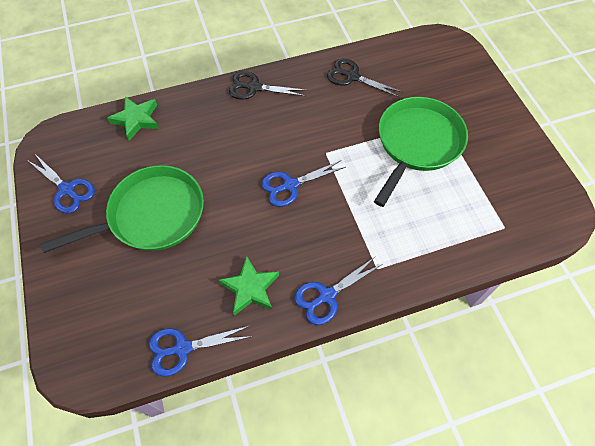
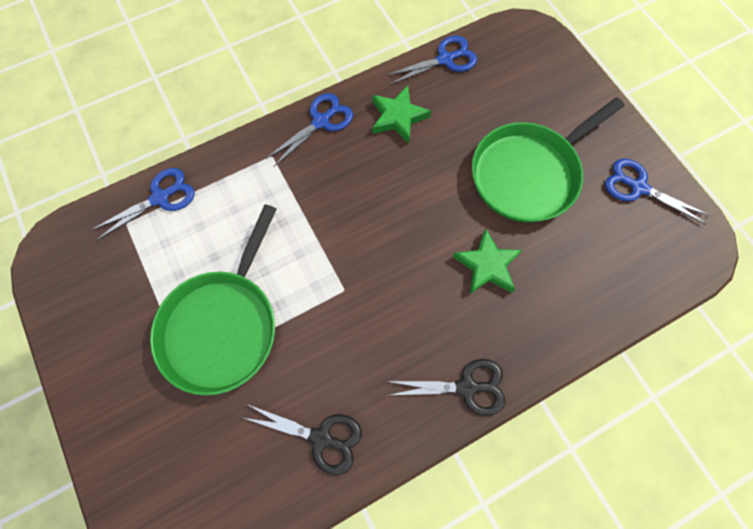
camera: 170 degrees right, 10 degrees up
(136, 119) = (609, 299): green star -> green star (487, 265)
(290, 185) = (380, 236): blue scissors -> blue scissors (160, 198)

